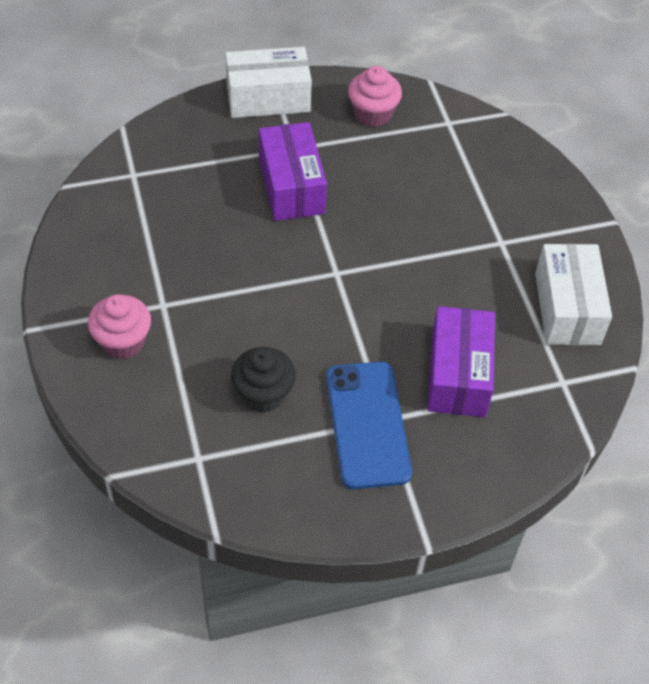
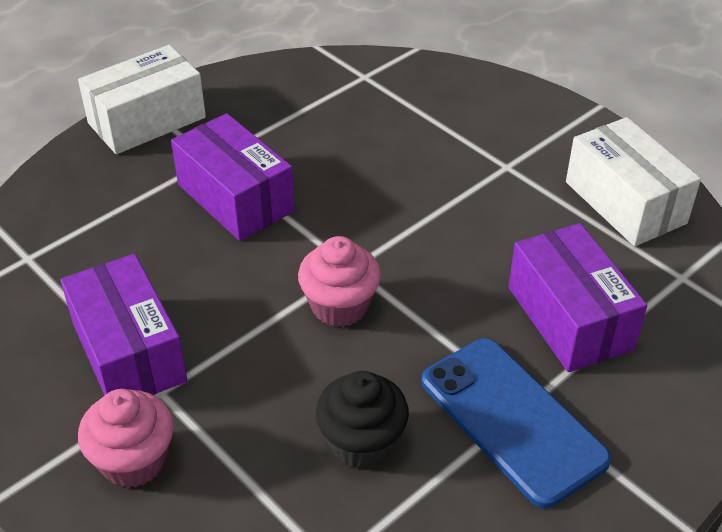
camera: 25 degrees left, 10 degrees down
(159, 269) = (128, 352): none -> purple box
(372, 114) = (277, 95): pink cupcake -> pink cupcake (340, 306)

